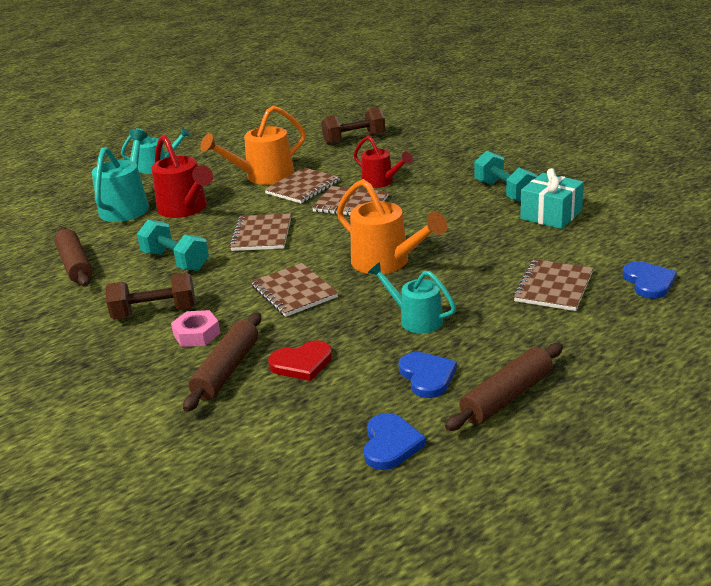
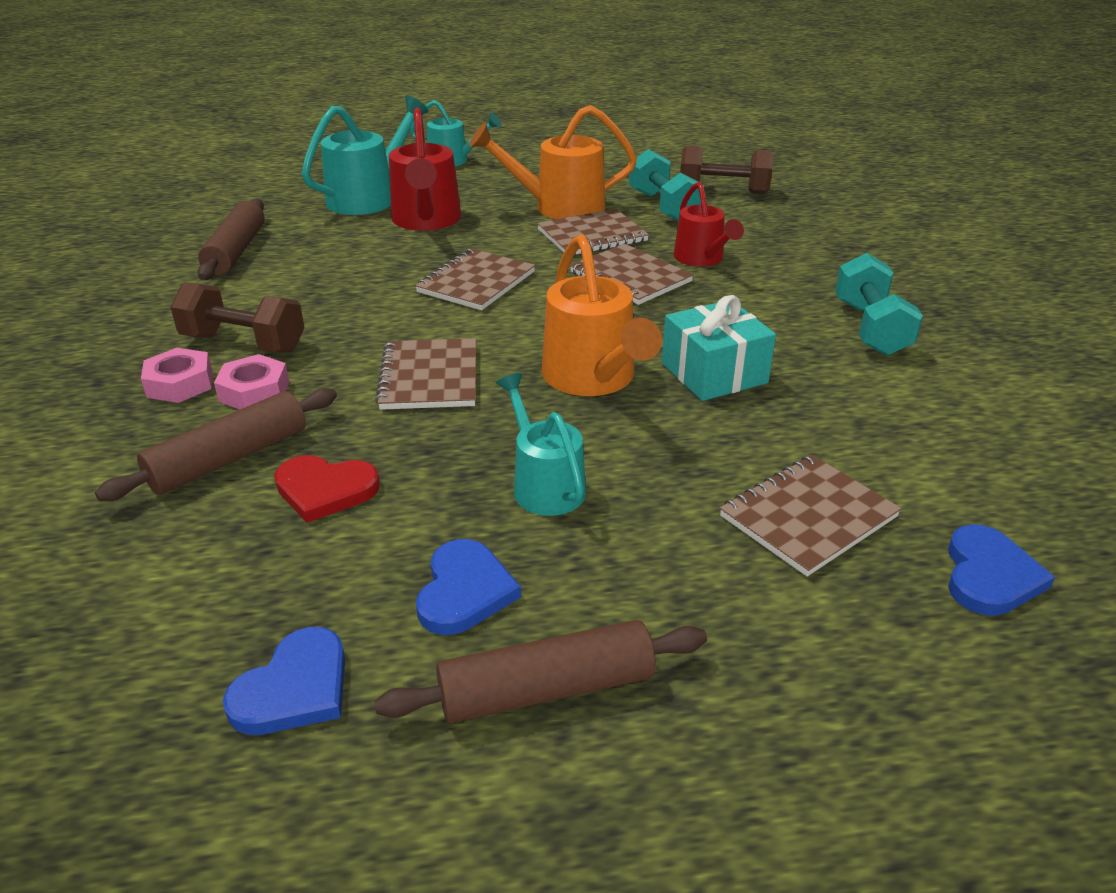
camera: 25 degrees right, 5 degrees up
(143, 346) = (180, 383): none -> pink nut
(175, 261) = (342, 283): turquoise dumbbell -> turquoise dumbbell (663, 207)
(551, 215) = (913, 390): turquoise gift -> turquoise gift (714, 373)

